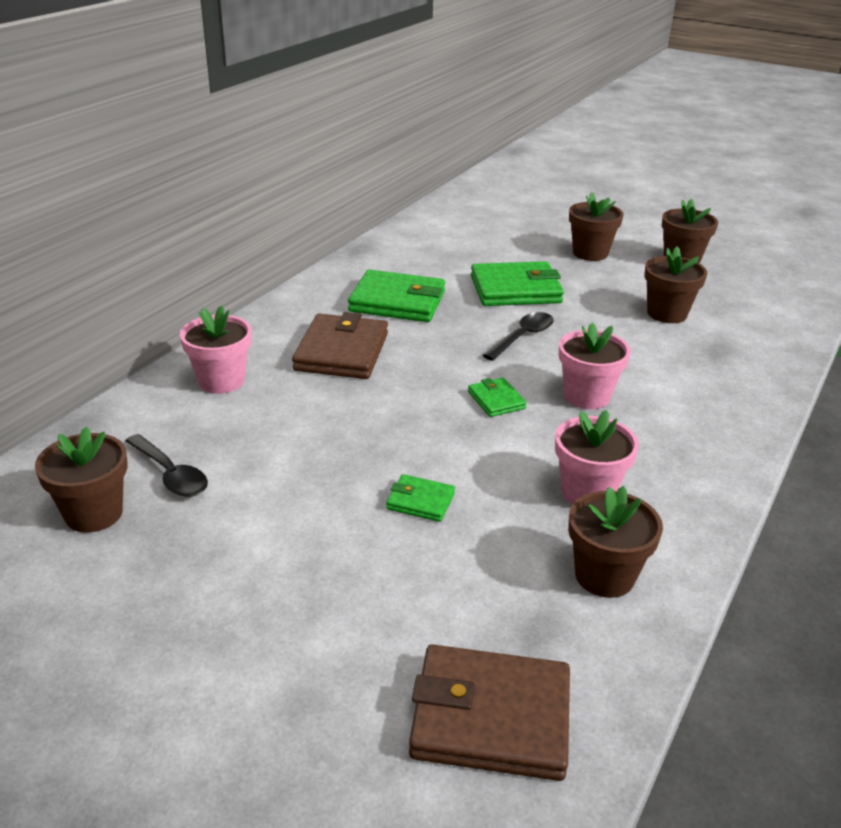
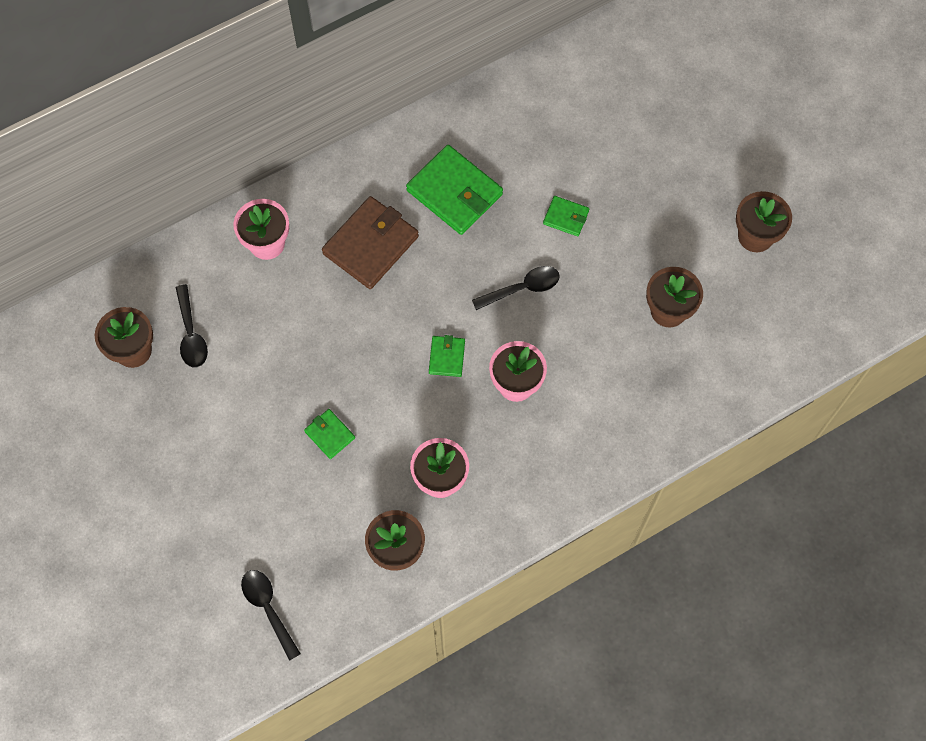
camera: 30 degrees right, 35 degrees up
(490, 717) = (268, 608): brown wallet -> black spoon
(515, 289) = (566, 217): green wallet -> green wallet, size x0.50
(590, 253) = (678, 187): brown flower pot -> none

